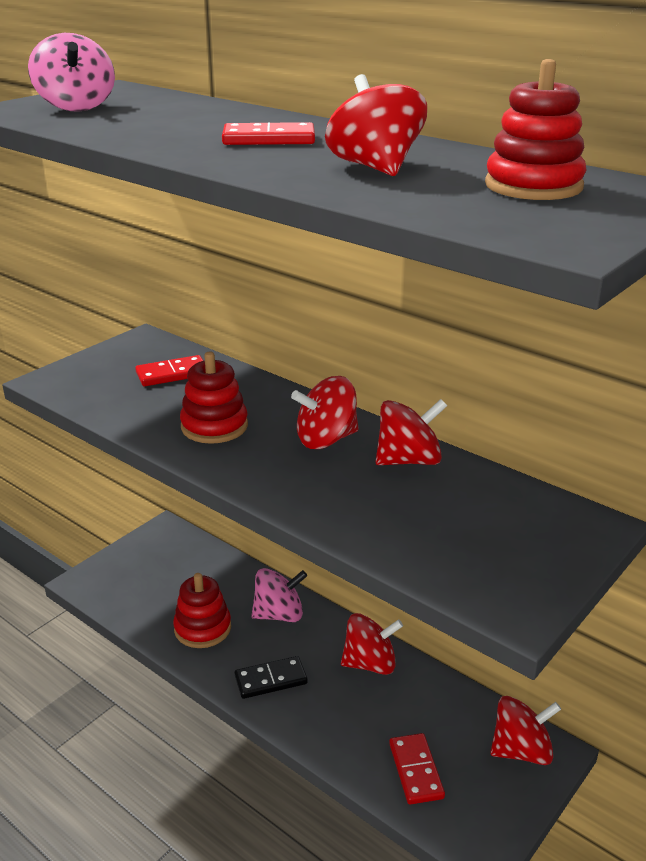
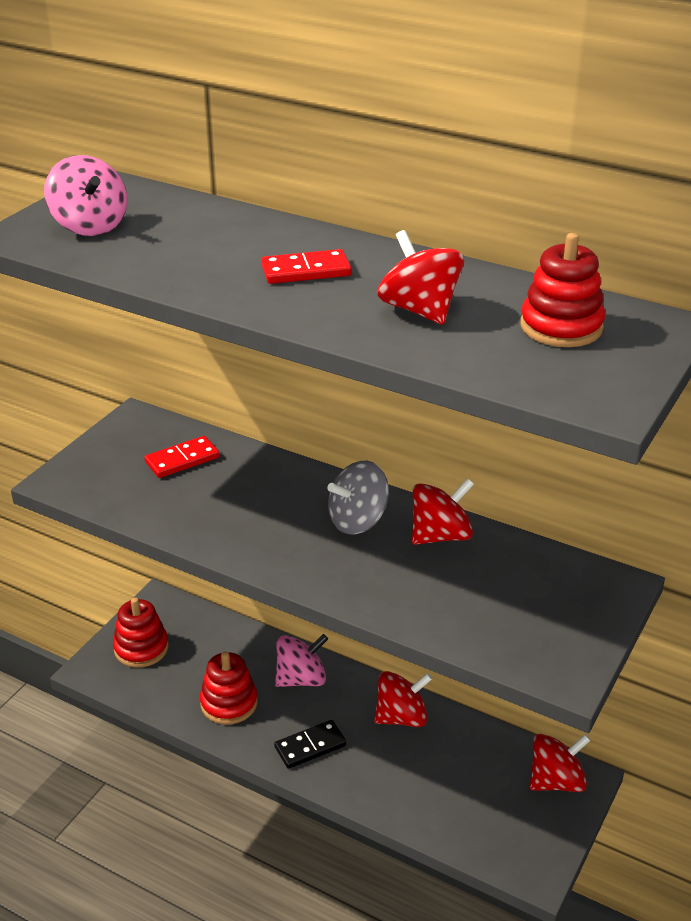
camera: 10 degrees left, 5 degrees up
(214, 426) = (246, 518): red stacking toy -> red stacking toy (141, 648)
(326, 439) = (358, 521): red spinning top -> grey spinning top
(416, 770) = (465, 813): red domino -> none

